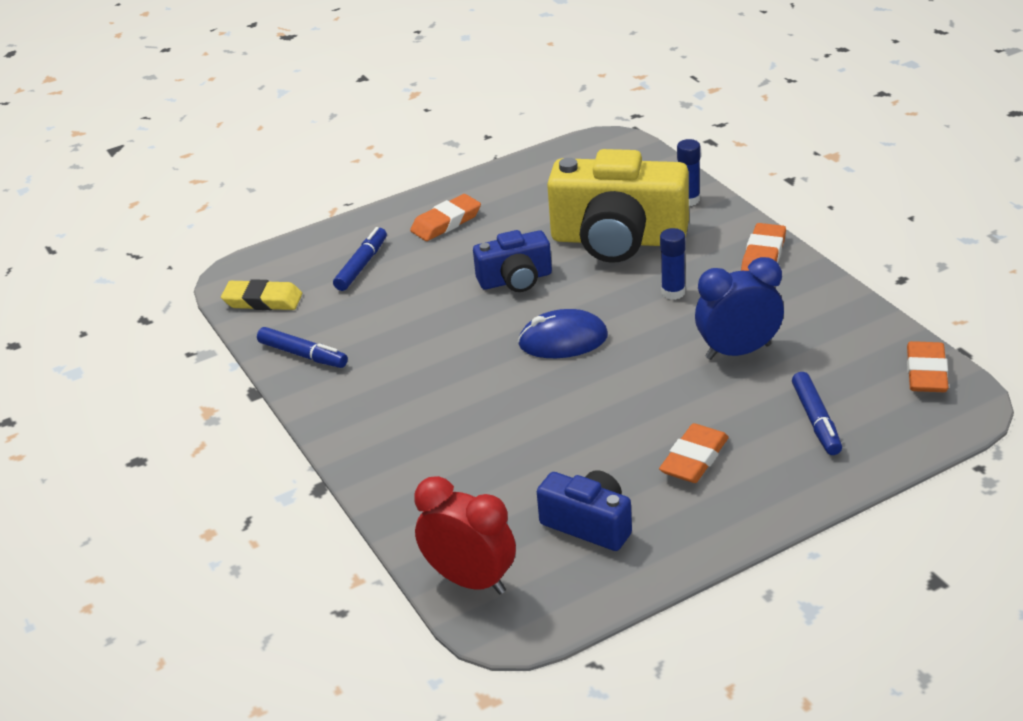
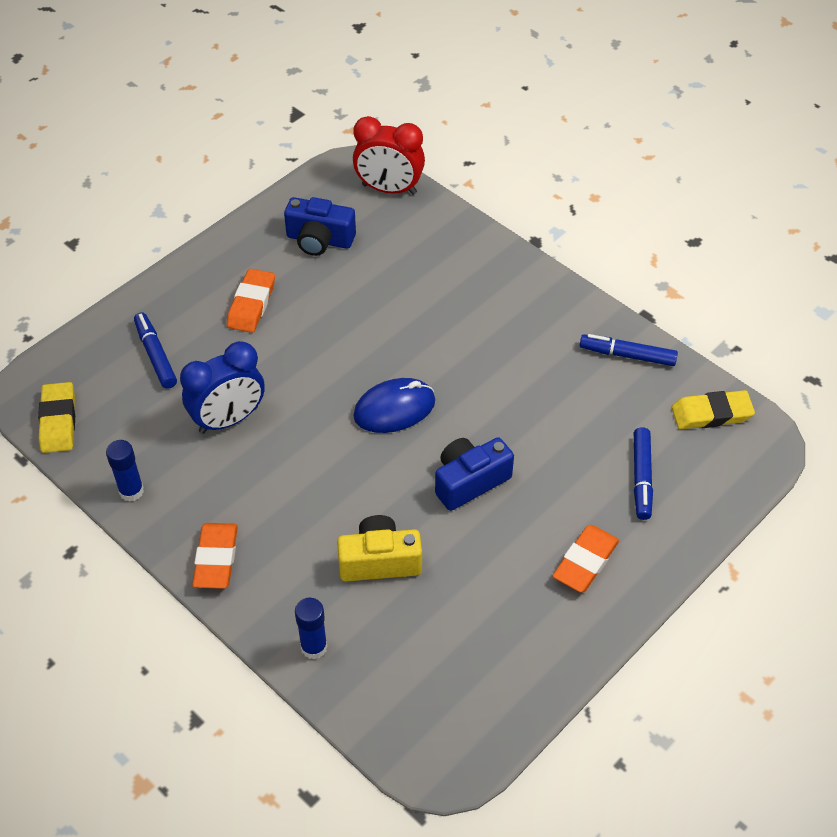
camera: 160 degrees right, 15 degrees up
(618, 240) = (379, 561): yellow camera -> yellow camera, size x0.54
(673, 292) = (303, 487): blue glue stick -> blue glue stick (131, 491)
(926, 372) = (58, 421): orange eraser -> yellow eraser

